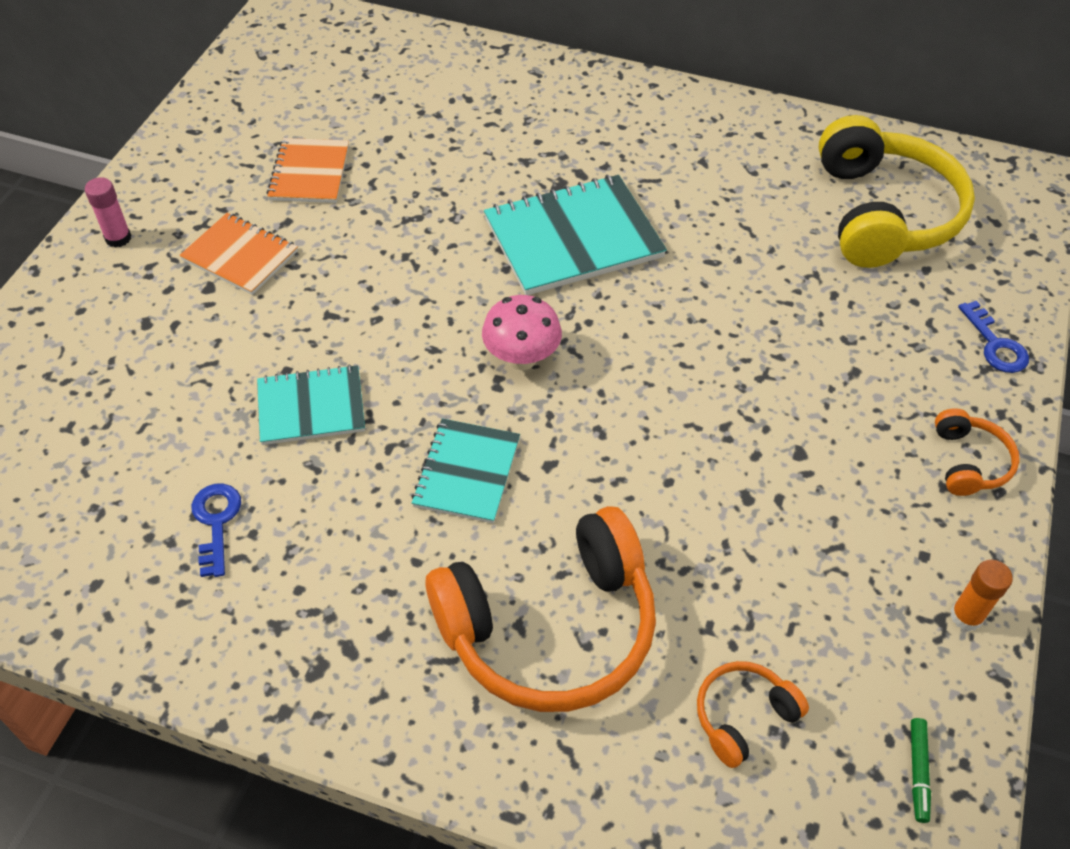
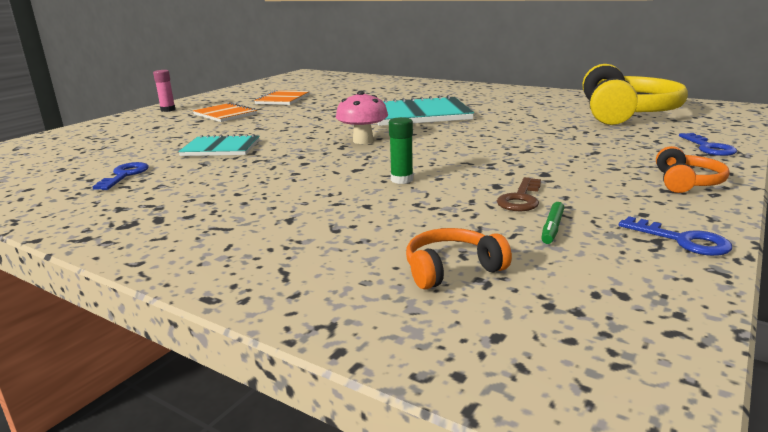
camera: 15 degrees right, 30 degrees down
(467, 472) = (299, 169): turquoise notebook -> none
(550, 628) = (312, 221): orange headphones -> none
(622, 493) = (402, 180): none -> green glue stick
(783, 533) = (521, 199): none -> brown key
(918, 772) = (624, 314): green marker -> green marker (552, 228)
(966, 616) = (682, 240): orange glue stick -> blue key

